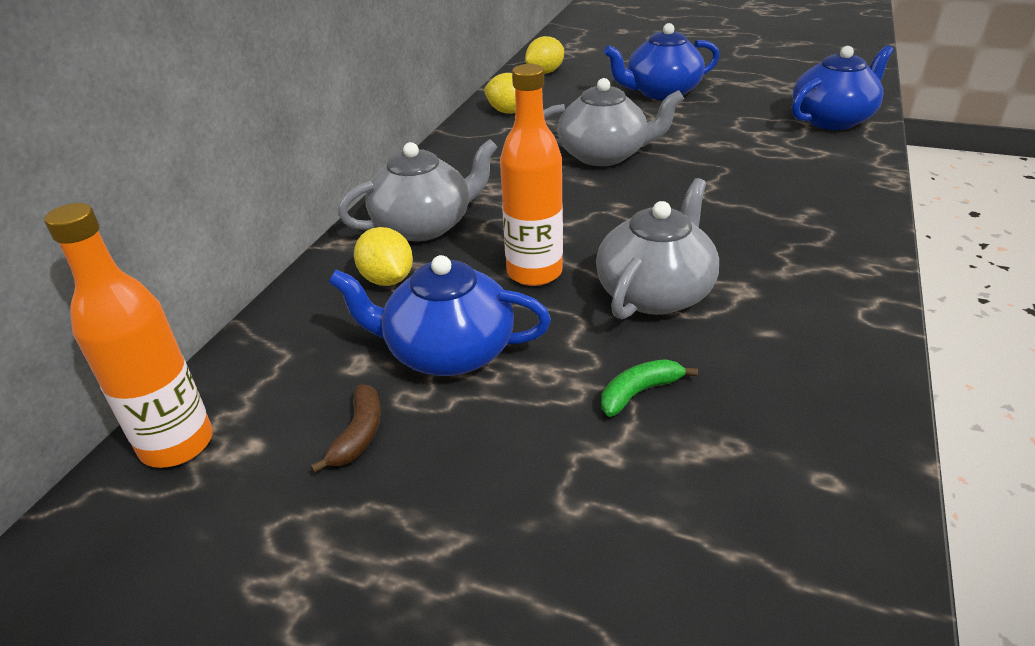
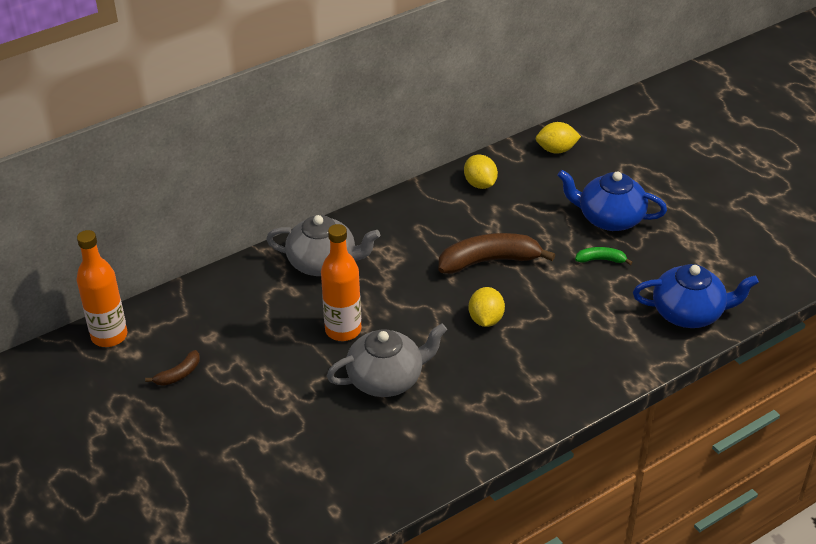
camera: 35 degrees right, 5 degrees up
(387, 280) = (268, 292): yellow lemon -> yellow lemon (486, 319)
(447, 352) = (253, 354): blue teapot -> none
(604, 155) = (489, 261): grey teapot -> brown banana
(639, 392) = (310, 426): green banana -> green banana (601, 260)

